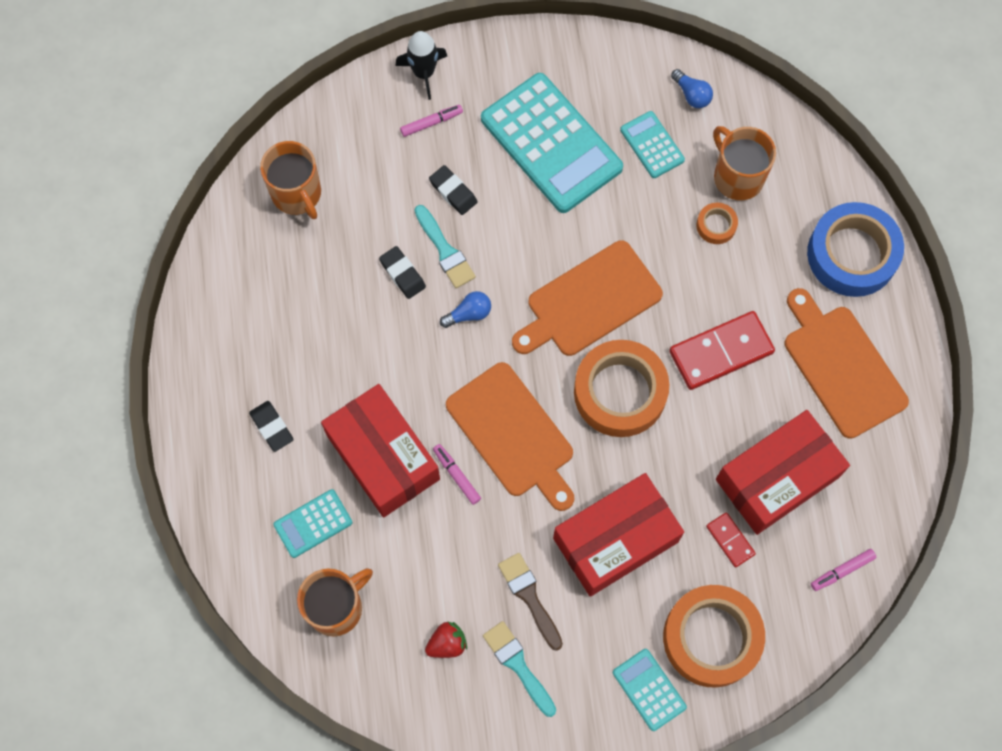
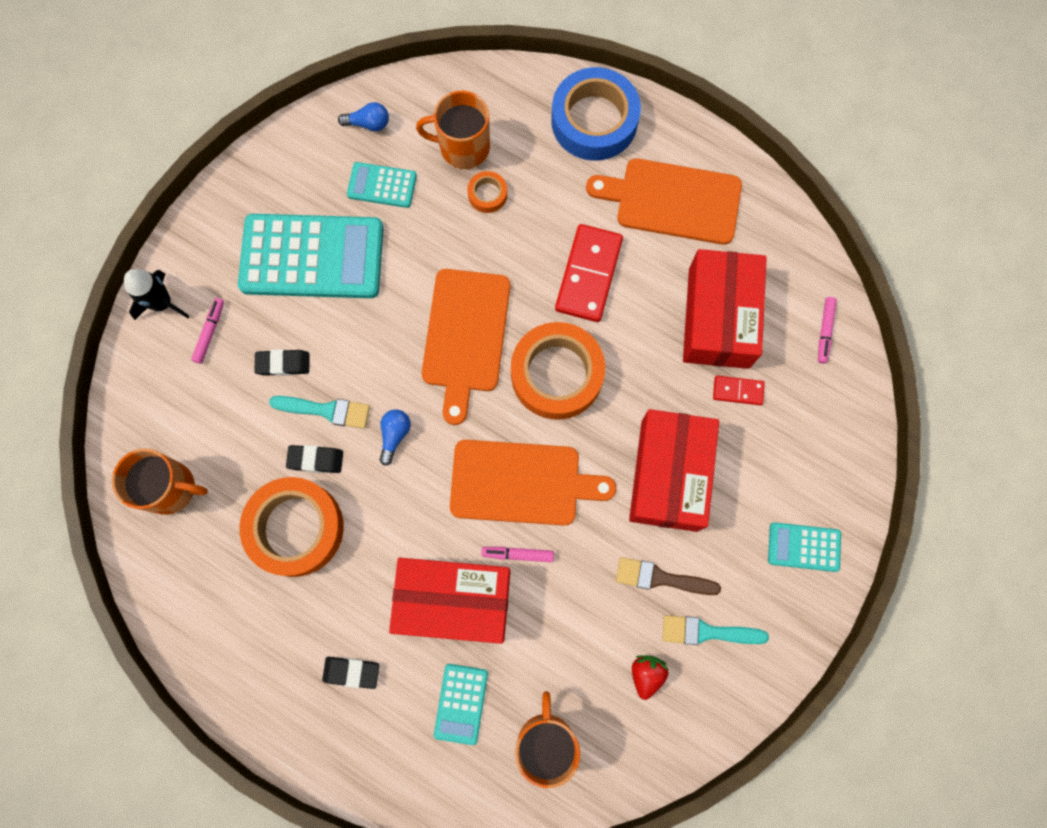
camera: 50 degrees left, 5 degrees up
(711, 638) = (800, 467): orange tape -> orange tape (295, 528)

